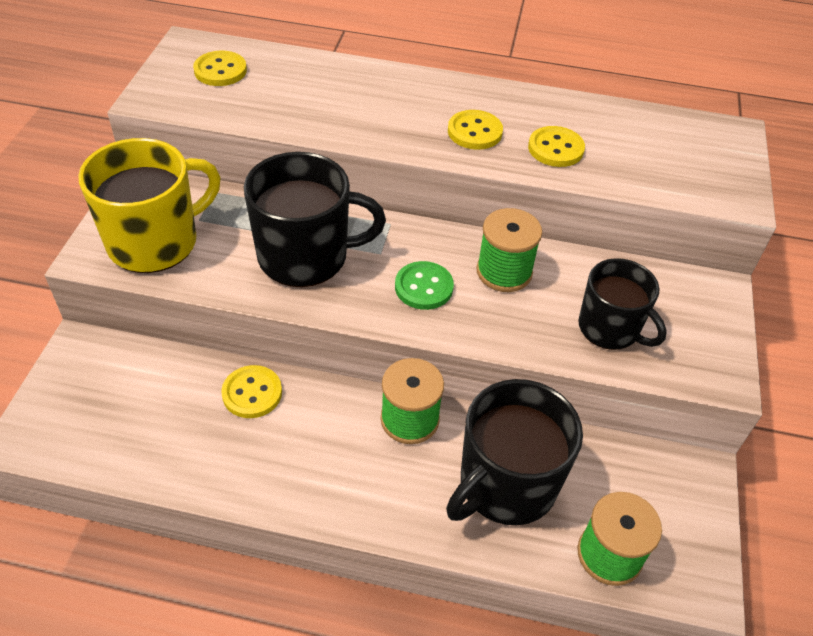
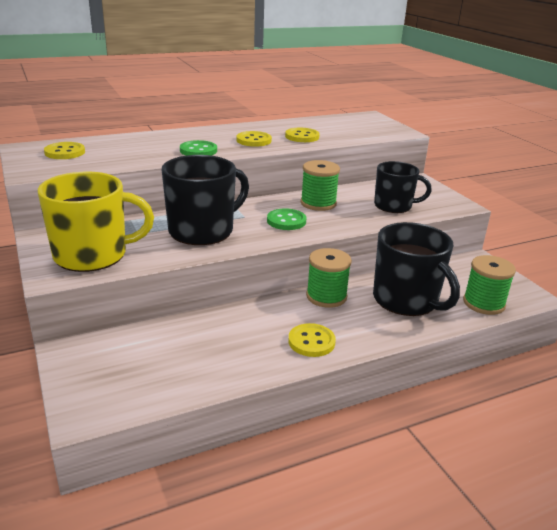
camera: 35 degrees left, 20 degrees down
(155, 242) = (92, 255): yellow mug -> yellow mug turned 60 degrees clockwise
(252, 393) = (221, 323): yellow button -> yellow button (311, 342)
(376, 127) = (198, 150): none -> green button
(506, 484) = (406, 300): black mug -> black mug turned 45 degrees counterclockwise

